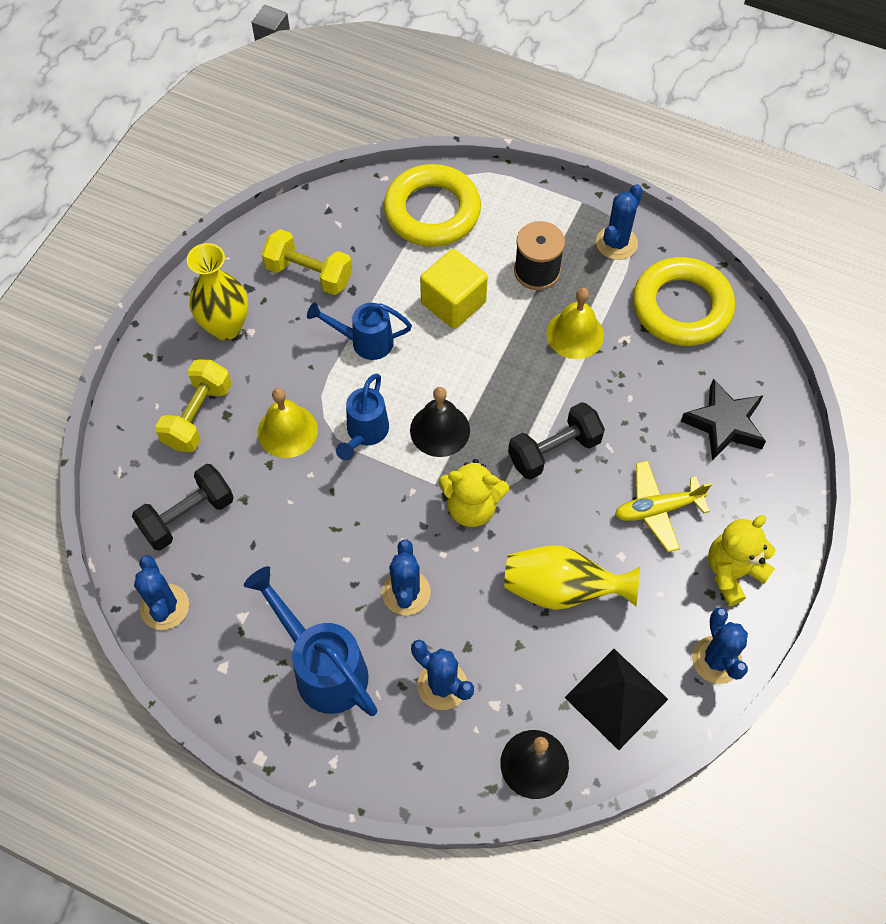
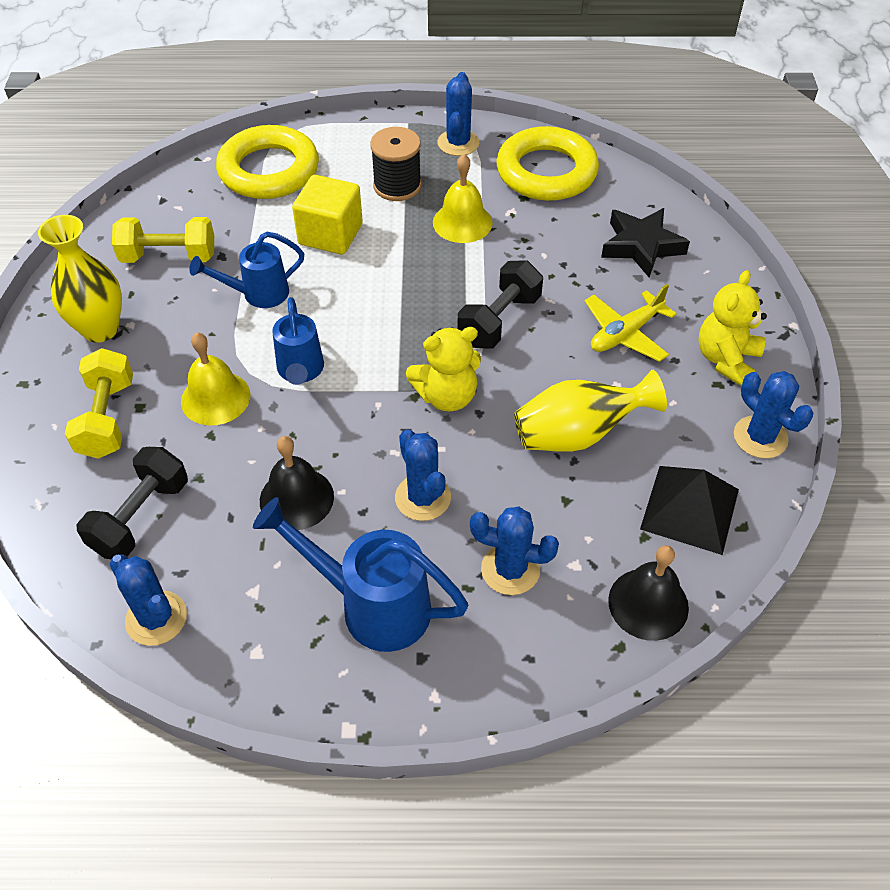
camera: 25 degrees left, 10 degrees down
(440, 430) = (376, 342): black bell -> black bell (296, 498)

